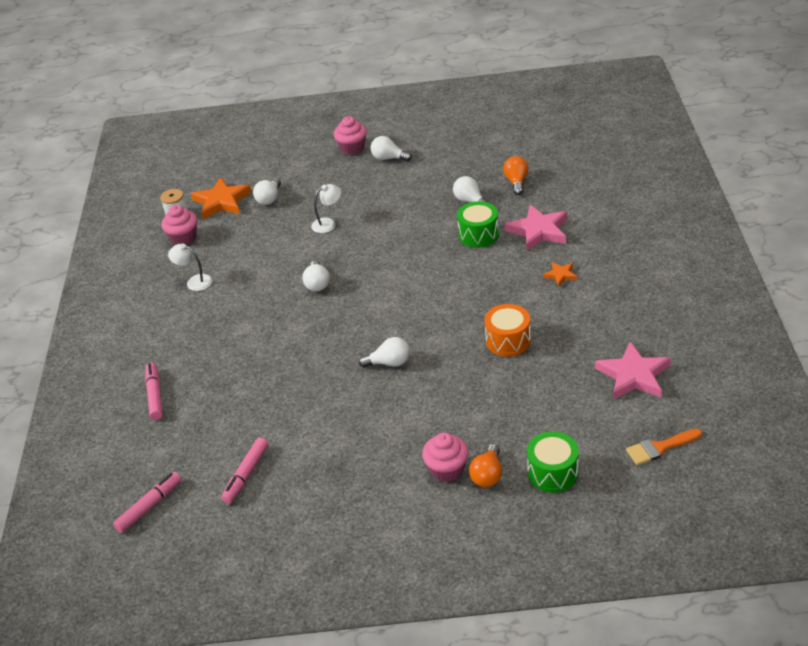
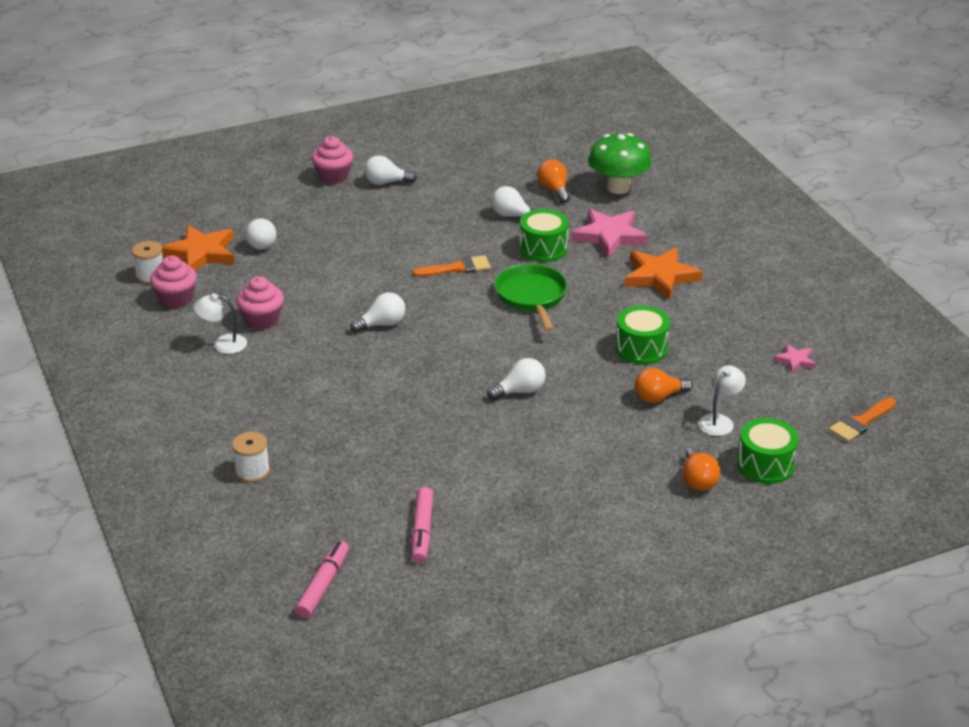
camera: 25 degrees left, 5 degrees down
(155, 395) = (252, 471): pink marker -> white spool
(317, 284) = (382, 324): white light bulb -> white light bulb turned 90 degrees counterclockwise
(328, 223) = (354, 260): white lamp -> white lamp (719, 421)
(401, 242) = (457, 268): none -> orange brush
(445, 278) = (532, 297): none -> green pan
(447, 469) = (650, 483): pink cupcake -> pink cupcake (262, 320)
(497, 389) = (658, 397): none -> orange light bulb
(508, 340) = (641, 348): orange drum -> green drum
(560, 275) = (660, 276): orange star -> orange star, size x2.00
(570, 186) = (618, 187): none -> green mushroom
(633, 375) = (795, 360): pink star -> pink star, size x0.50

